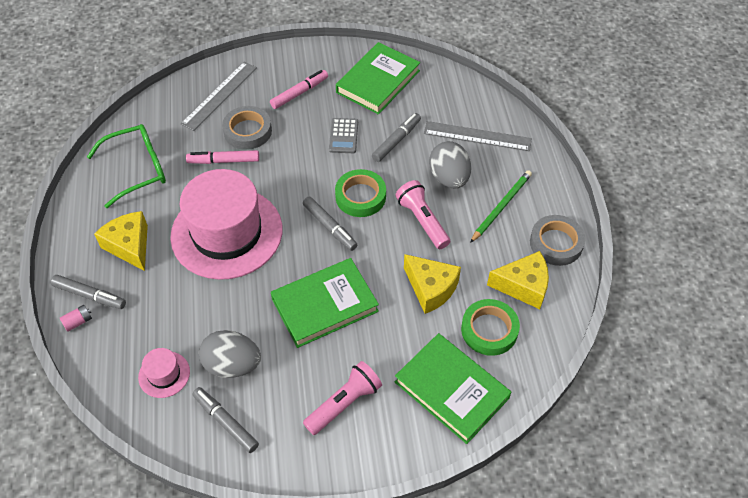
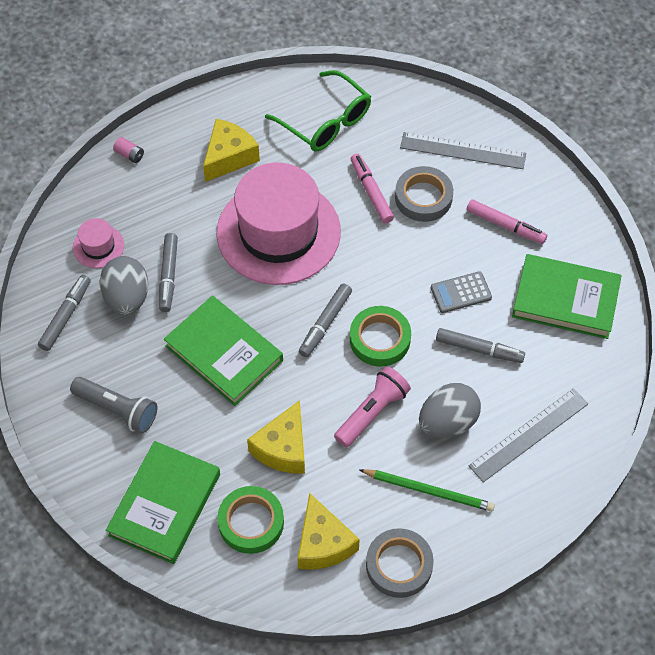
camera: 70 degrees right, 5 degrees up
(90, 295) = (161, 150): grey marker -> grey marker (169, 276)
(344, 403) = (117, 410): pink flashlight -> grey flashlight
(477, 136) = (529, 435): grey ruler -> grey ruler turned 60 degrees clockwise

